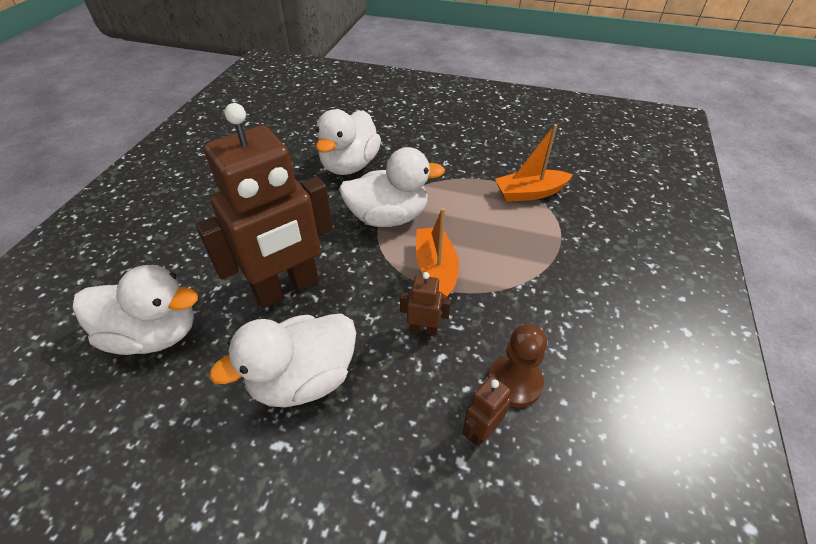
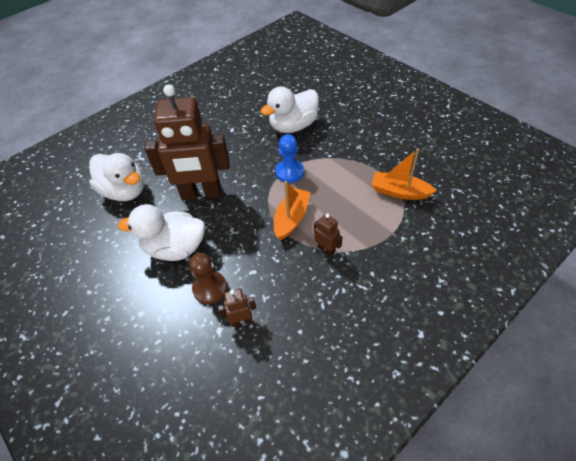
camera: 35 degrees right, 5 degrees up
(388, 217) = (289, 172): white duck -> blue pawn
(423, 329) = (255, 251): brown robot -> brown robot (326, 249)
(514, 382) = (281, 306): brown pawn -> brown pawn (210, 288)

